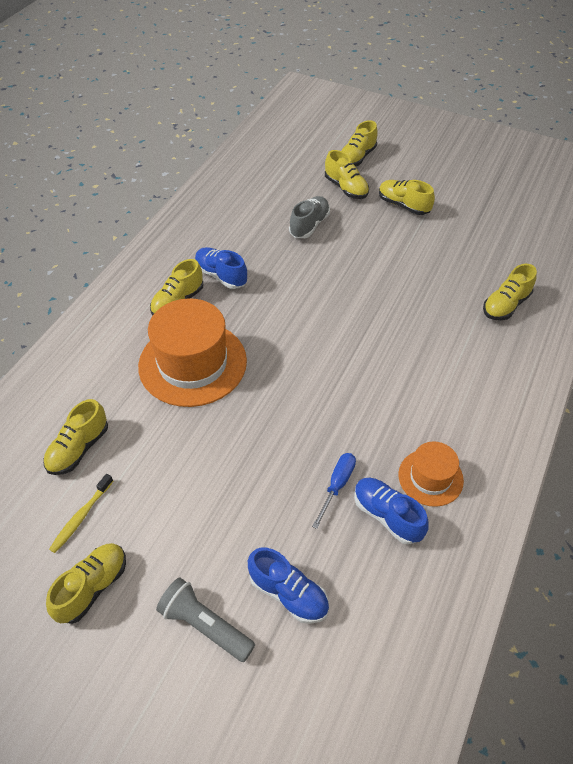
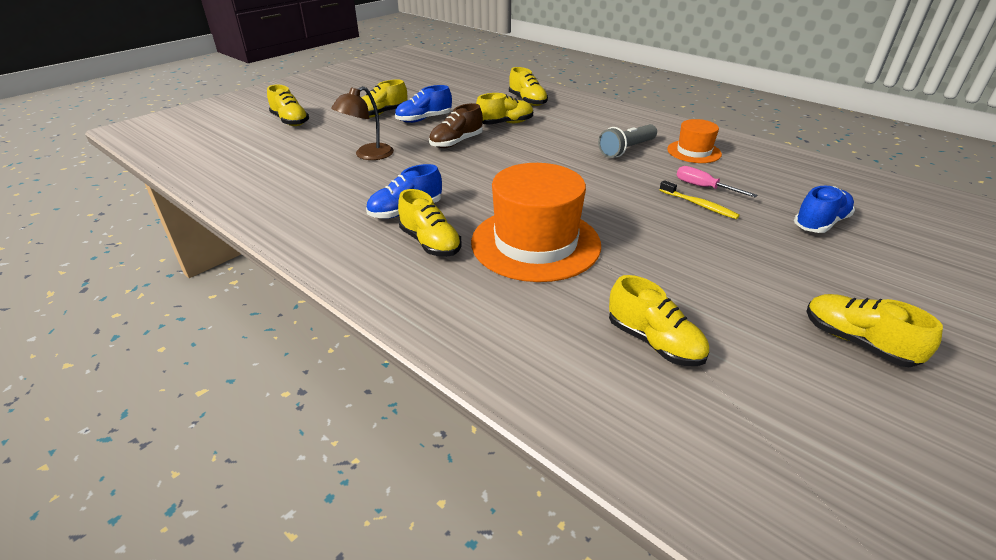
camera: 75 degrees left, 15 degrees down
(81, 516) = (760, 346): yellow toothbrush -> yellow toothbrush (699, 205)
(205, 625) = (870, 270): grey flashlight -> grey flashlight (626, 149)
(309, 225) = (368, 155): grey shoe -> brown lamp
(337, 485) = (704, 187): blue screwdriver -> pink screwdriver
(346, 188) = (330, 132): yellow shoe -> yellow shoe (505, 123)
(361, 273) = (456, 142): none -> brown shoe
(387, 516) = (732, 172): blue shoe -> blue shoe (424, 119)

